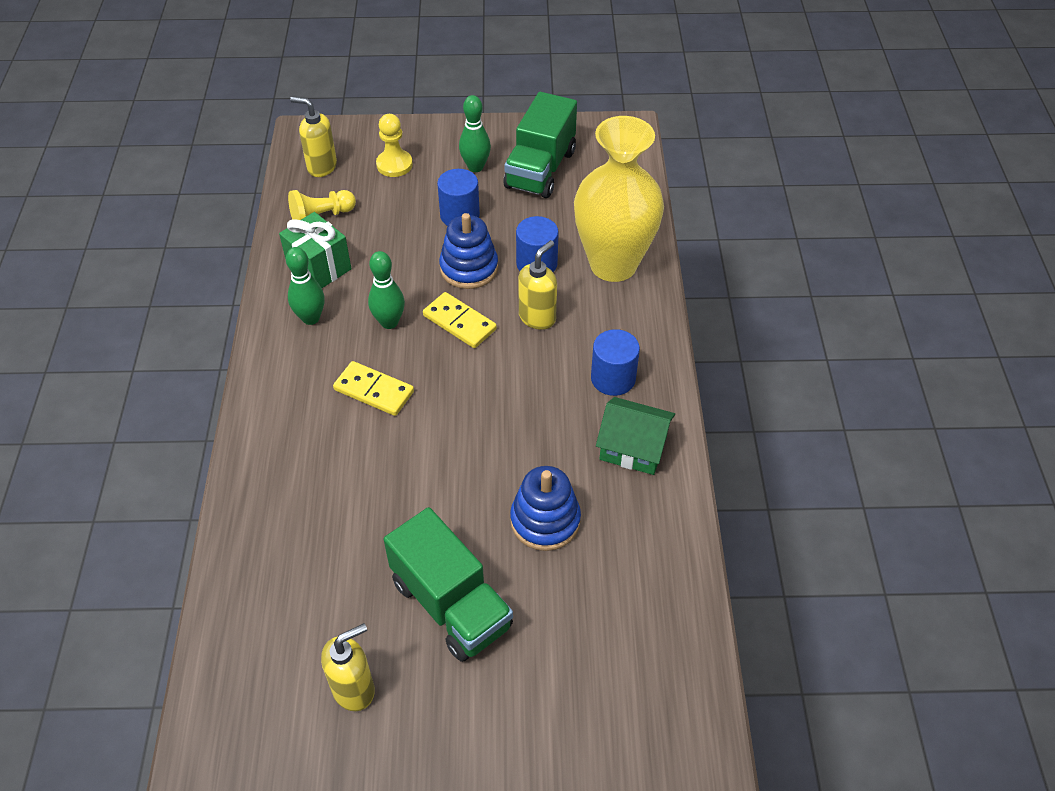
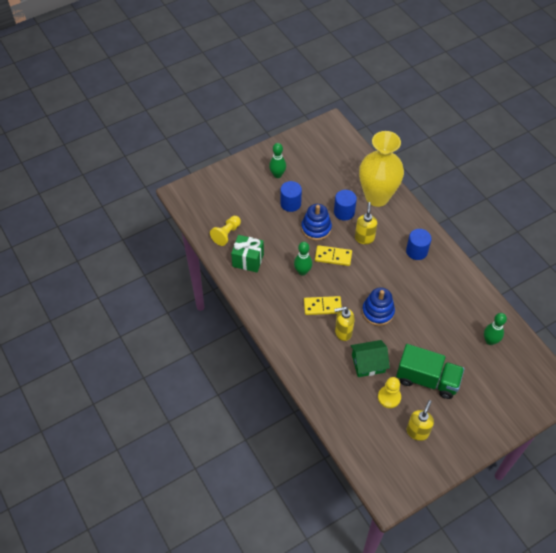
camera: 30 degrees left, 5 degrees up
(311, 318) = (265, 287): green bowling pin -> green bowling pin (490, 341)
(321, 167) = (203, 208): yellow soap dispenser -> yellow soap dispenser (343, 332)
(394, 165) = (238, 191): yellow pawn -> yellow pawn (389, 397)
(540, 169) = (308, 163): green truck -> none
(545, 520) = (436, 326): blue stacking toy -> blue stacking toy (378, 312)
(633, 447) = (447, 278): green house -> green house (368, 363)

